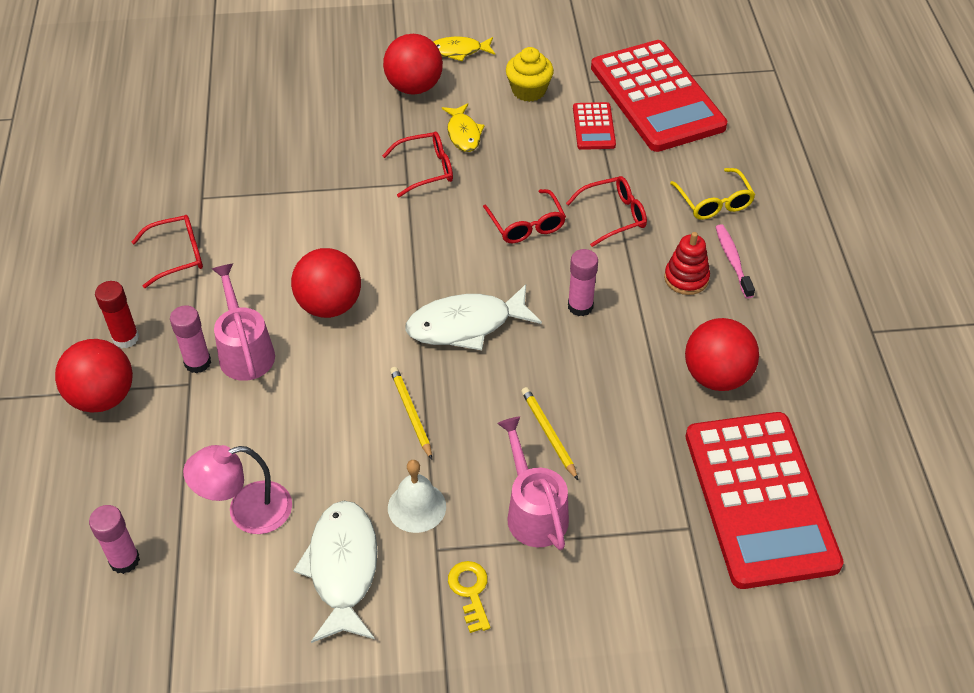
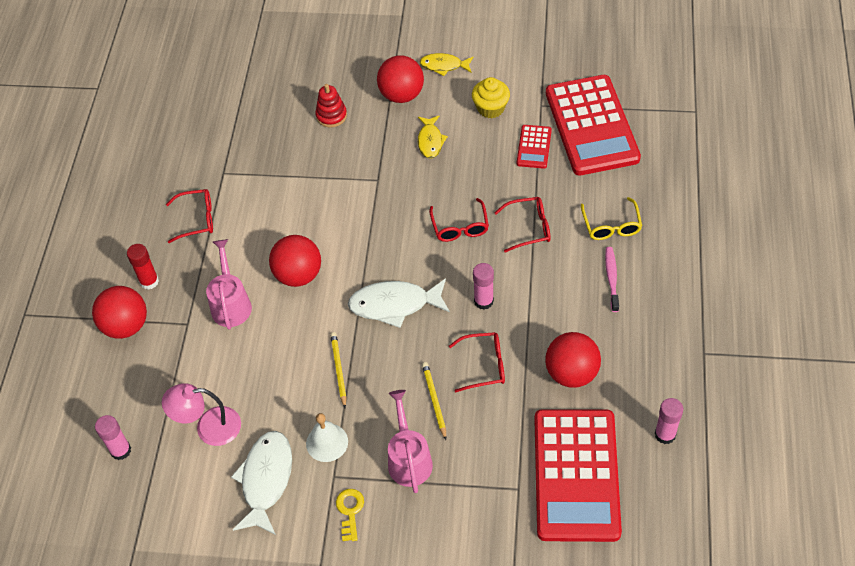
camera: 15 degrees right, 5 degrees up
(197, 362) = (196, 308): pink glue stick -> pink glue stick (665, 434)
(426, 169) = (394, 169): red glasses -> red glasses (484, 365)
(686, 278) = (571, 289): red stacking toy -> red stacking toy (331, 116)

